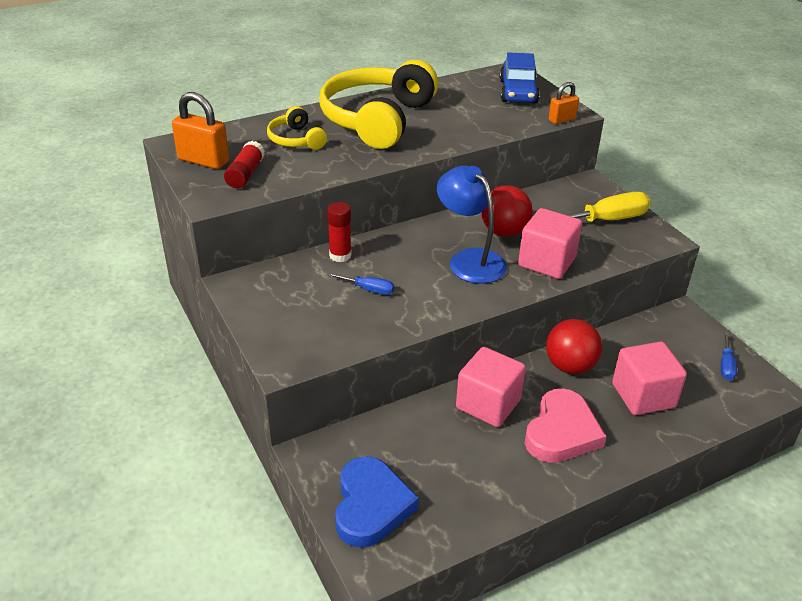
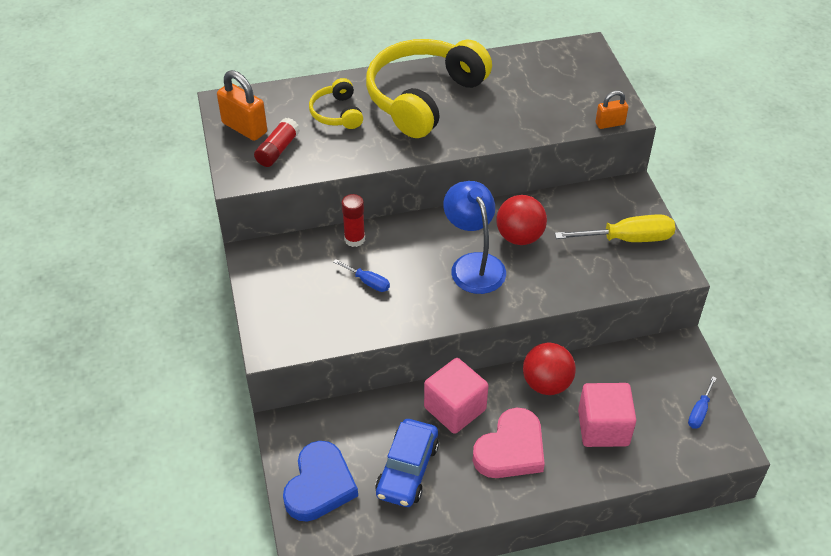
camera: 15 degrees right, 10 degrees up
(518, 91) = (581, 78): blue car -> blue car (407, 470)
(547, 262) = (547, 279): pink cube -> none

